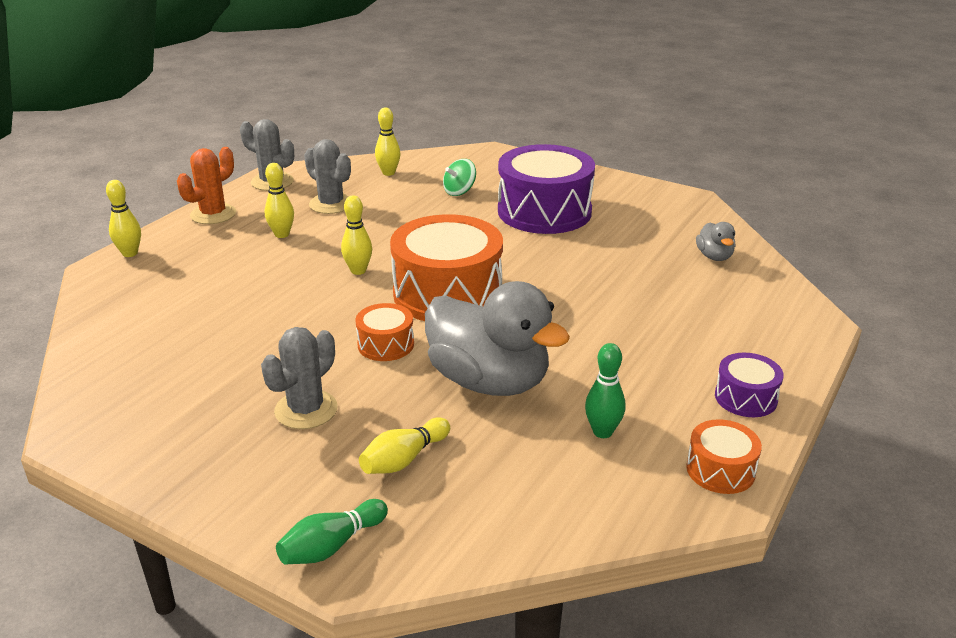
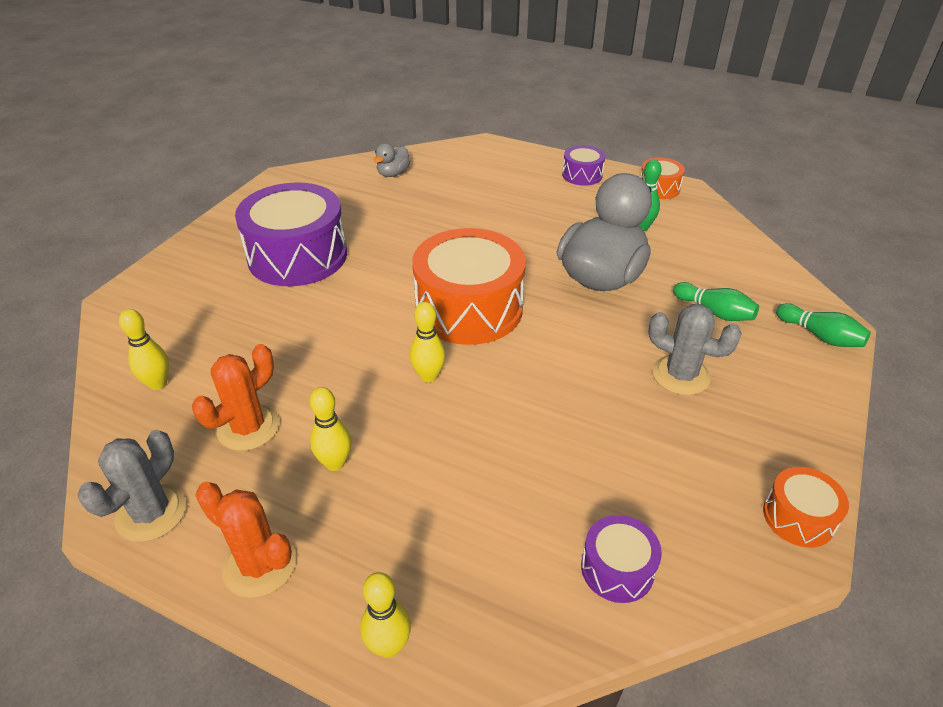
camera: 95 degrees left, 10 degrees up
(120, 339) = (617, 569): none -> purple drum
(331, 204) = (248, 427): grey cactus -> orange cactus
(385, 344) = (566, 339): orange drum -> orange drum (798, 517)
(404, 459) = (714, 312): yellow bowling pin -> green bowling pin
(459, 191) = (234, 316): green spinning top -> none
(714, 256) = (393, 174): grey duck -> grey duck turned 135 degrees clockwise

